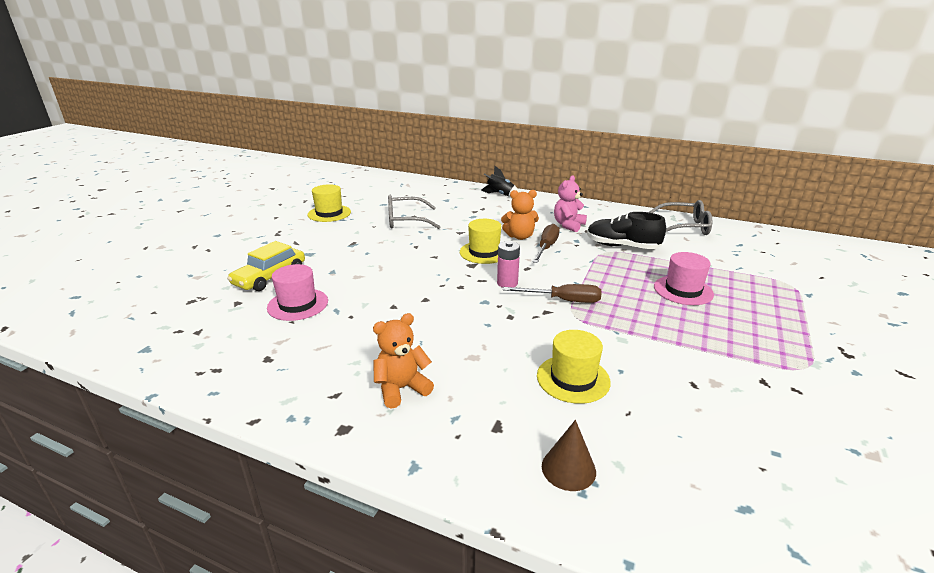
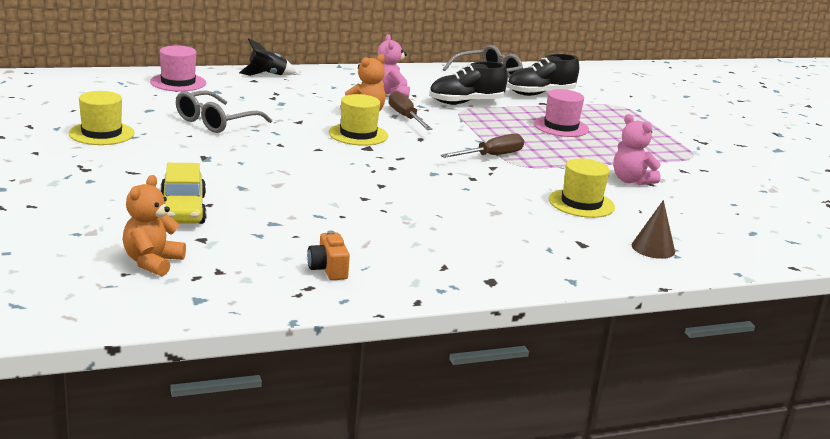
camera: 45 degrees left, 5 degrees down
(256, 359) = (328, 269): none -> orange camera
(298, 304) = (270, 222): pink hat -> pink hat (178, 82)
(401, 388) = (483, 246): orange teddy bear -> orange teddy bear (152, 262)
(507, 283) = (426, 155): pink battery -> none
(674, 372) = (631, 180): none -> pink teddy bear
(712, 253) = (540, 94): none -> black shoe

